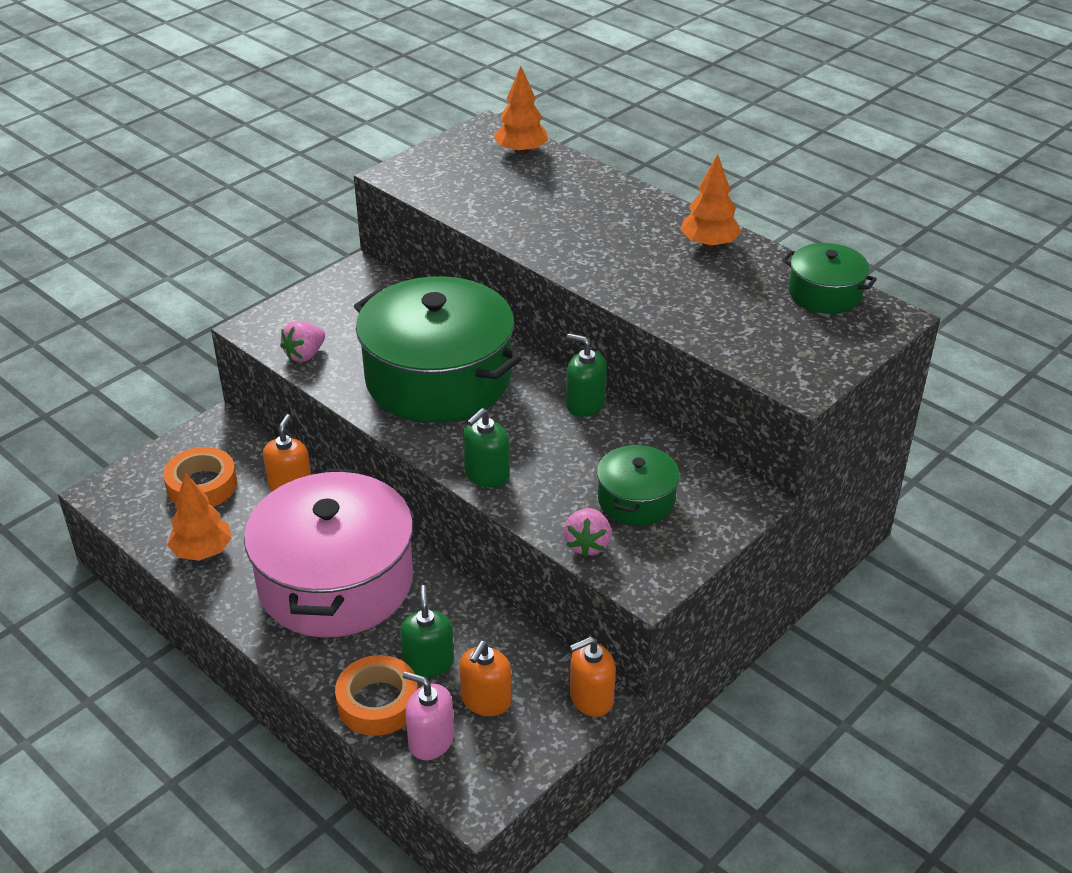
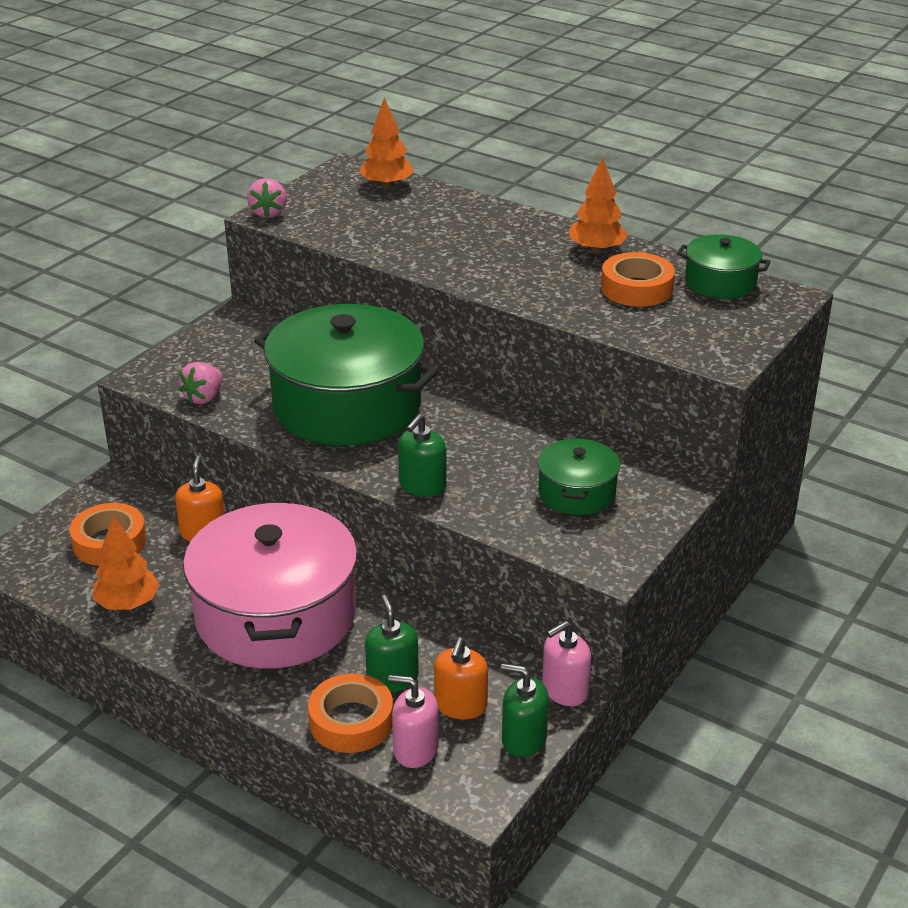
camera: 10 degrees left, 5 degrees down
(585, 404) = (500, 414): green soap dispenser -> green soap dispenser (523, 738)
(587, 544) = (541, 537): pink strawberry -> pink strawberry (268, 213)
(591, 698) = (564, 690): orange soap dispenser -> pink soap dispenser
(736, 292) = (636, 288): none -> orange tape

